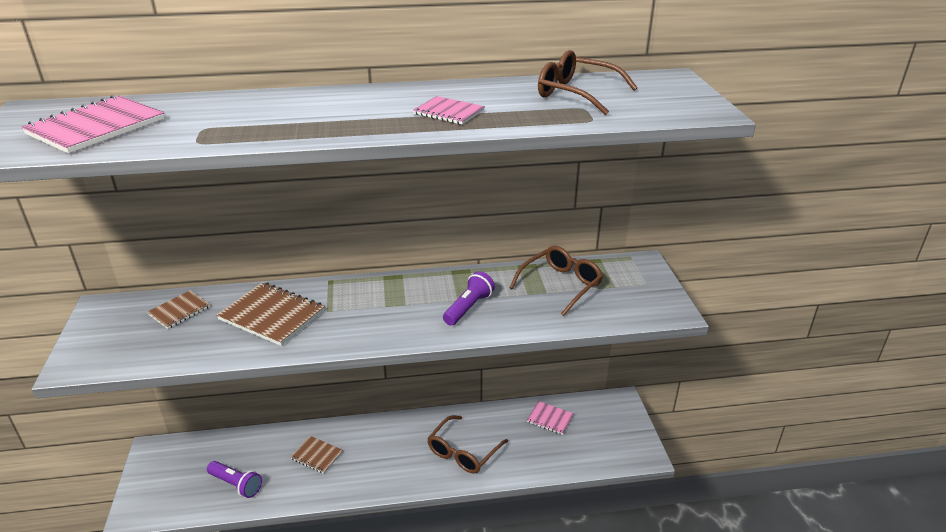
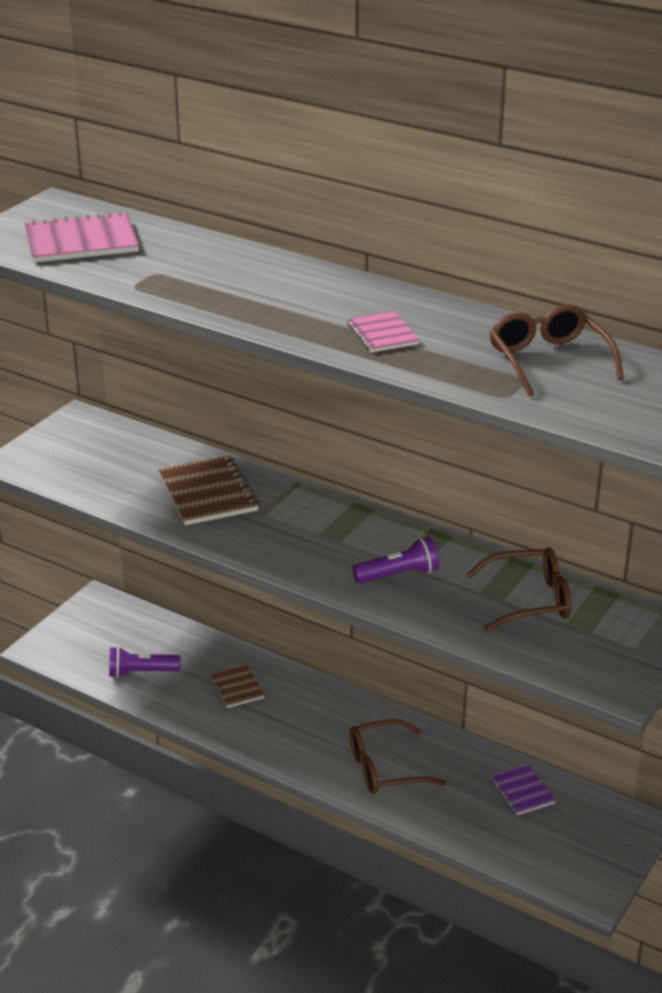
camera: 40 degrees right, 0 degrees up
(179, 311) = (136, 451): brown notebook -> none
(236, 484) = (141, 672): purple flashlight -> purple flashlight turned 105 degrees clockwise
(550, 419) = (522, 791): pink notebook -> purple notebook

